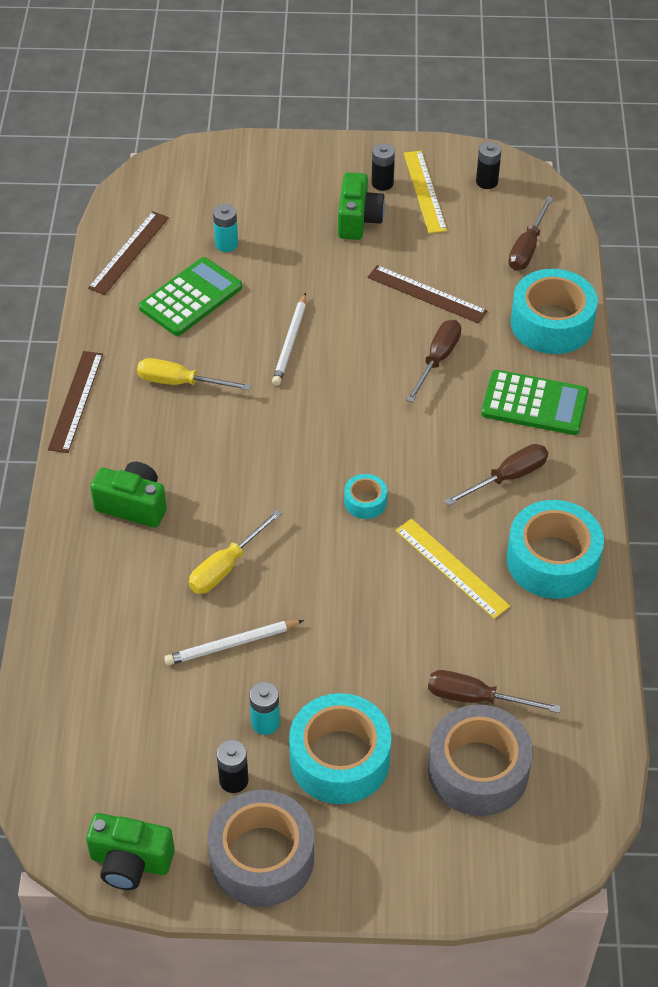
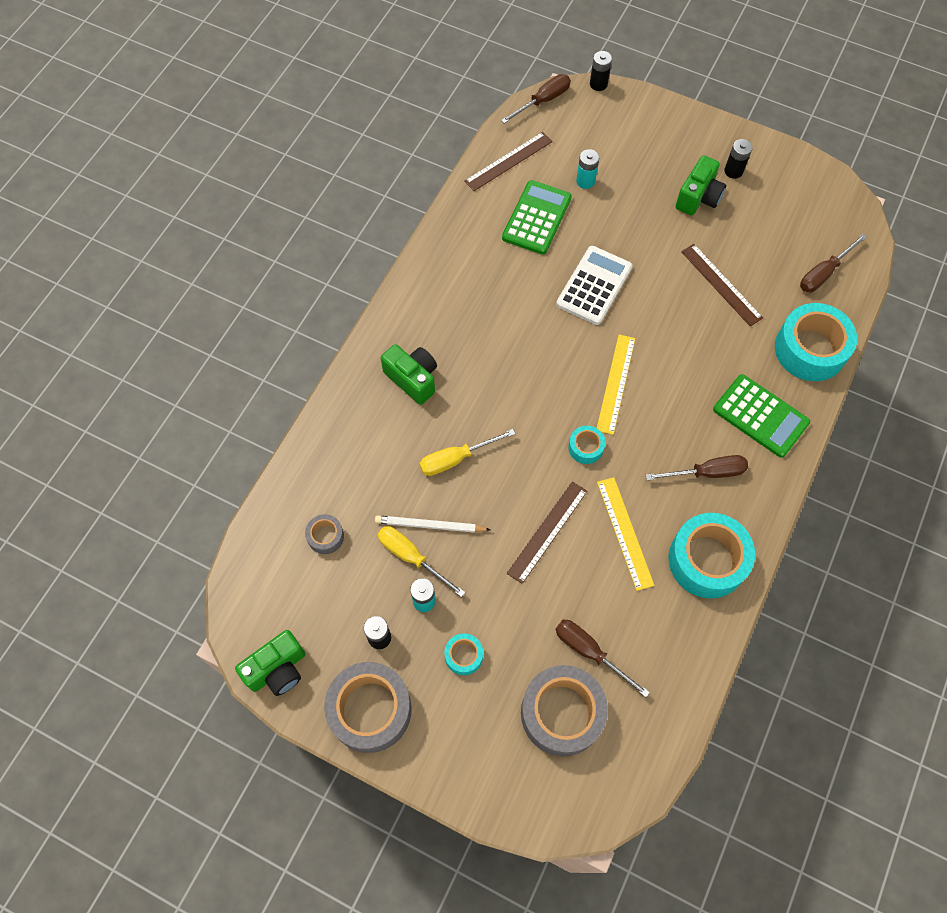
camera: 25 degrees right, 15 degrees up
(76, 401) = (411, 274): brown ruler -> brown ruler (547, 531)
(115, 703) = (325, 536): none -> grey tape
(130, 862) = (277, 669): green camera -> green camera turned 75 degrees counterclockwise
(180, 382) = (495, 288): yellow screwdriver -> yellow screwdriver (411, 557)
(190, 297) = (536, 218): green calculator -> green calculator turned 45 degrees counterclockwise
(290, 342) = (594, 286): white pencil -> white calculator
(340, 759) = (463, 656): turquoise tape -> turquoise tape, size x0.47
(424, 191) = (764, 191): yellow ruler -> yellow ruler (616, 383)
(437, 359) = (701, 346): brown screwdriver -> brown screwdriver (543, 101)
(487, 182) = (819, 200): black battery -> black battery (598, 84)

